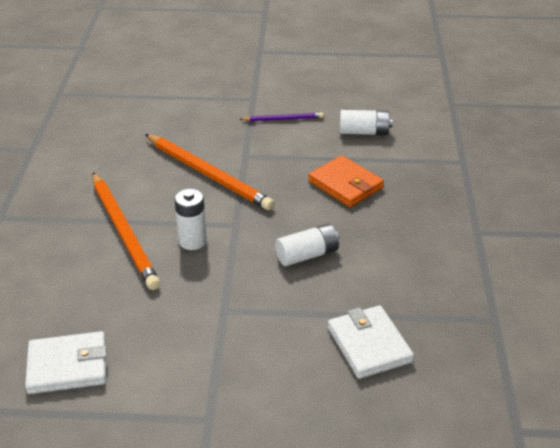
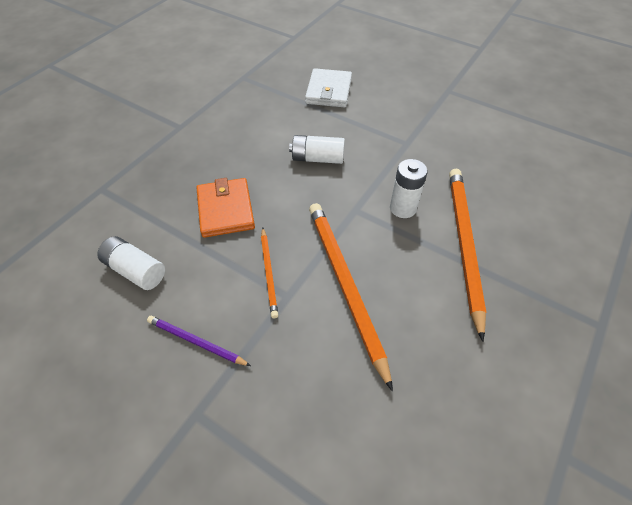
camera: 150 degrees left, 15 degrees up
(68, 366) = (533, 147): white wallet -> none
(270, 162) = (269, 272): none -> orange pencil

